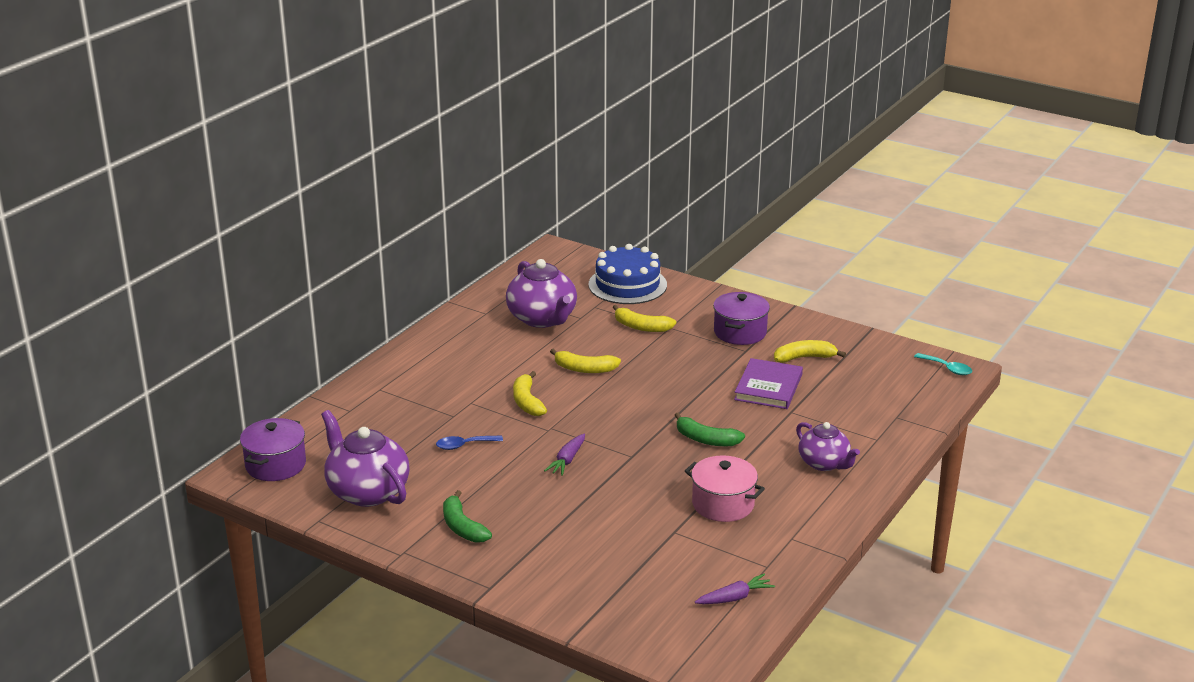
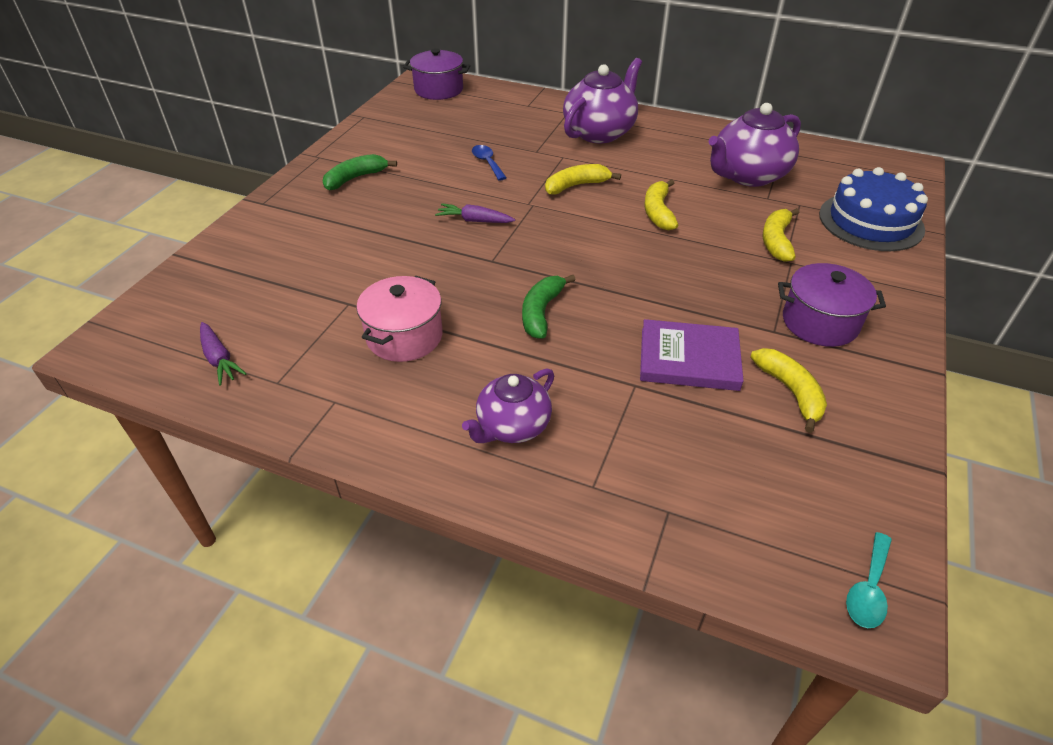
camera: 80 degrees right, 15 degrees up
(367, 491) = (406, 129): purple teapot -> purple teapot (599, 132)

